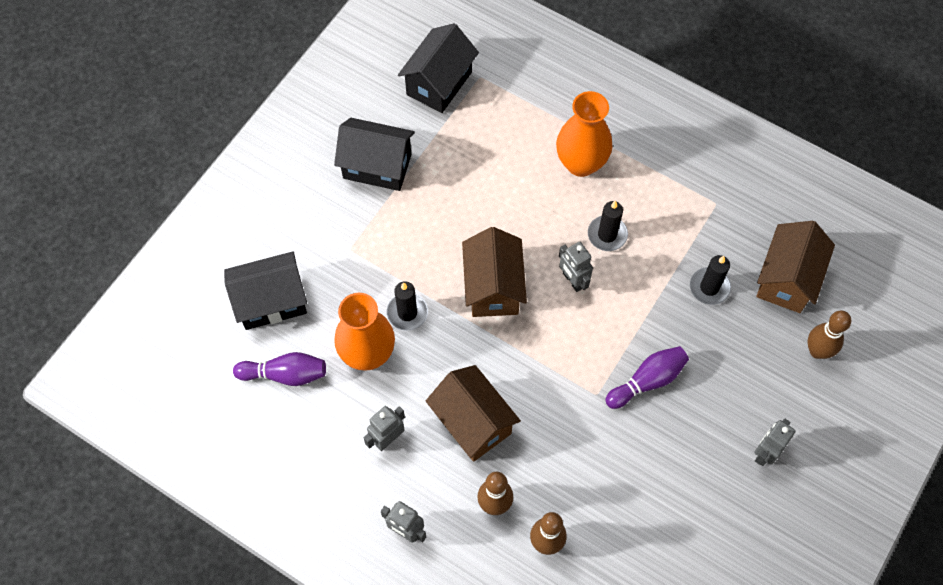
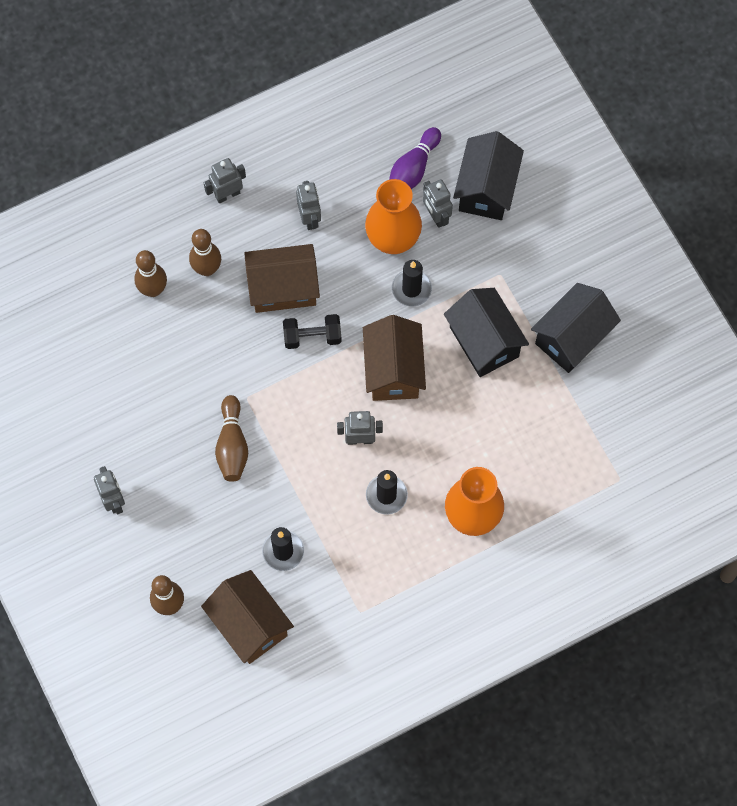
camera: 120 degrees right, 5 degrees up
(323, 329) = (436, 216): none -> grey robot
(439, 83) = (633, 438): black house -> black house (484, 342)
(493, 287) = (393, 370): brown house -> brown house turned 60 degrees clockwise
(504, 371) = (312, 337): none -> black dumbbell
(647, 381) = (232, 445): purple bowling pin -> brown bowling pin

